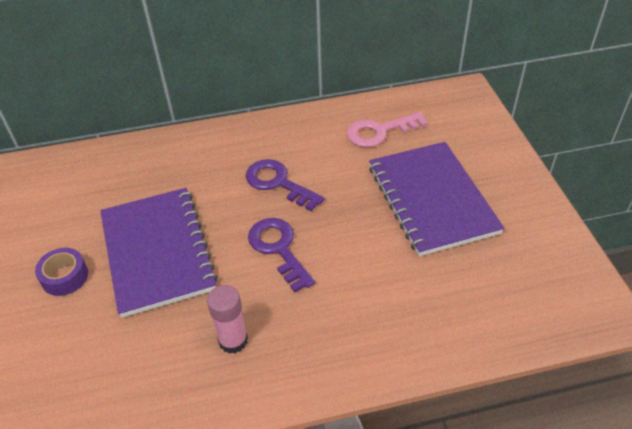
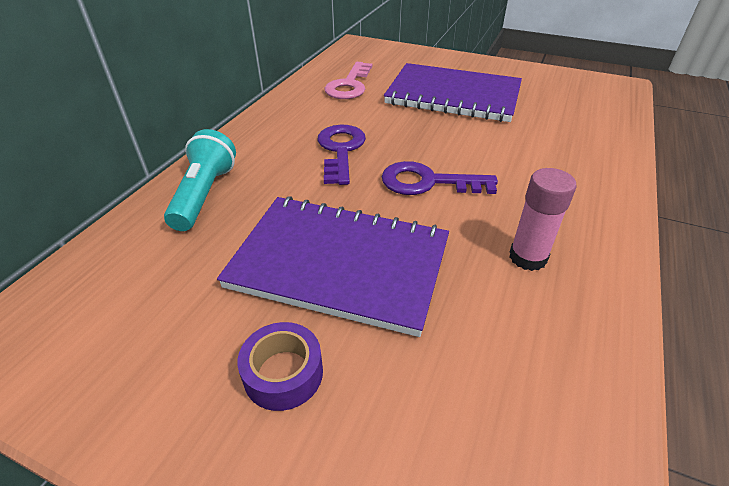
camera: 55 degrees left, 5 degrees down
(174, 156) = (204, 195): none -> turquoise flashlight
(278, 183) = (340, 150): purple key -> purple key turned 105 degrees clockwise

